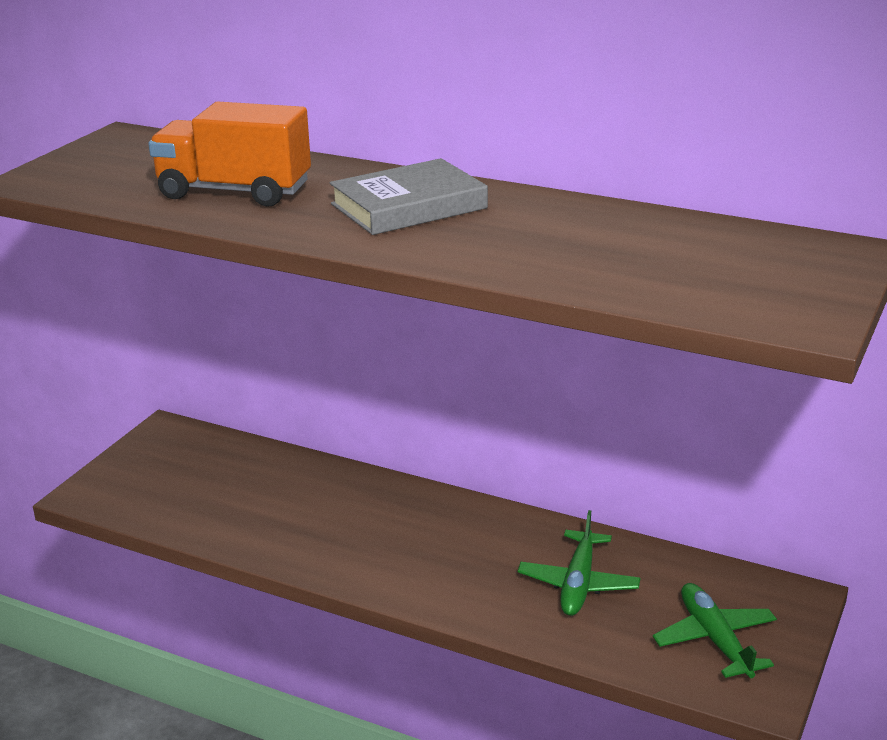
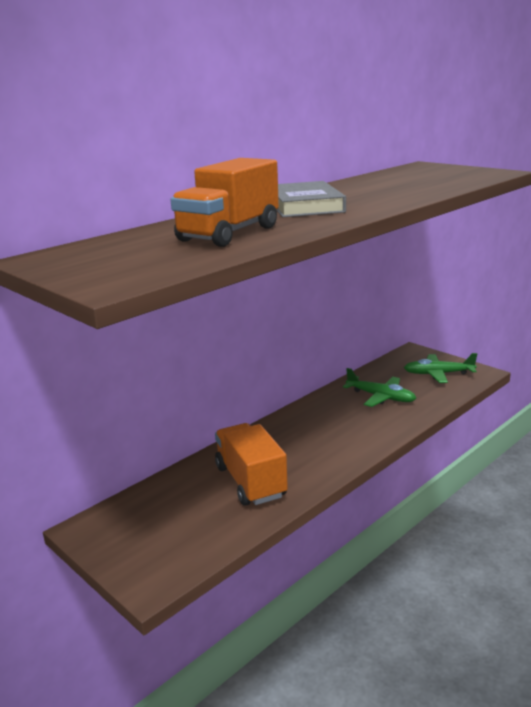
camera: 70 degrees left, 5 degrees down
(285, 511) = (250, 481): none -> orange truck

